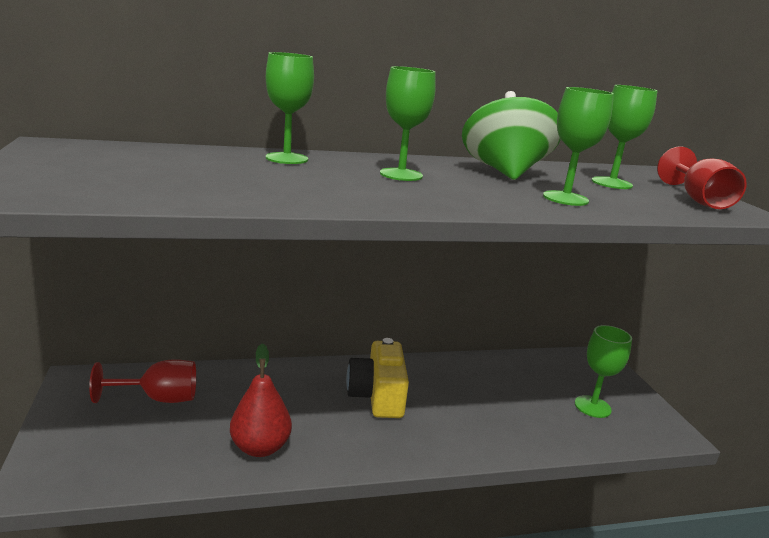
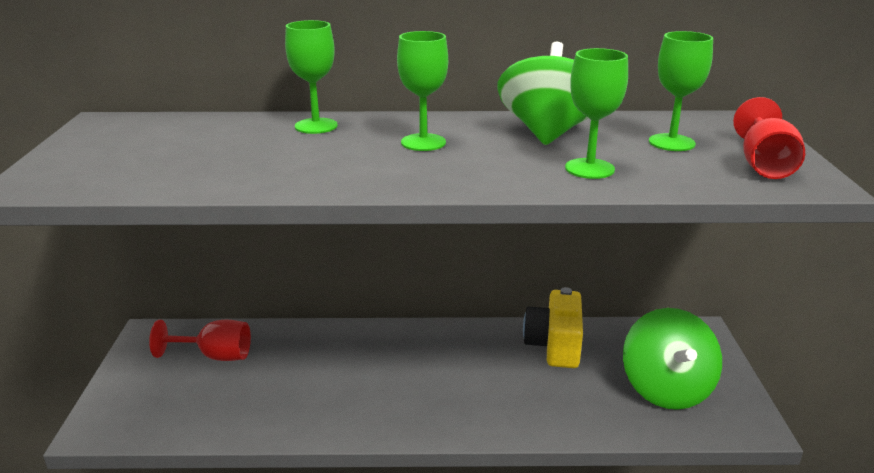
camera: 15 degrees right, 5 degrees up
(260, 447) = (294, 410): red pear -> none
(377, 396) = (427, 364): yellow camera -> yellow camera (554, 345)
(592, 406) = (666, 389): green goblet -> green spinning top

